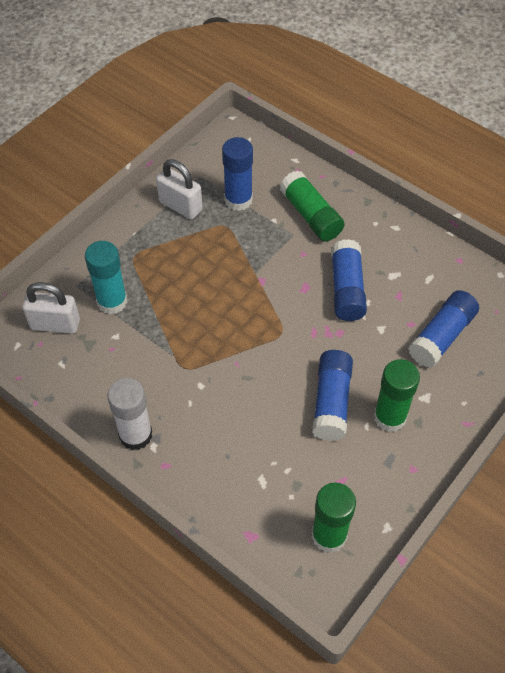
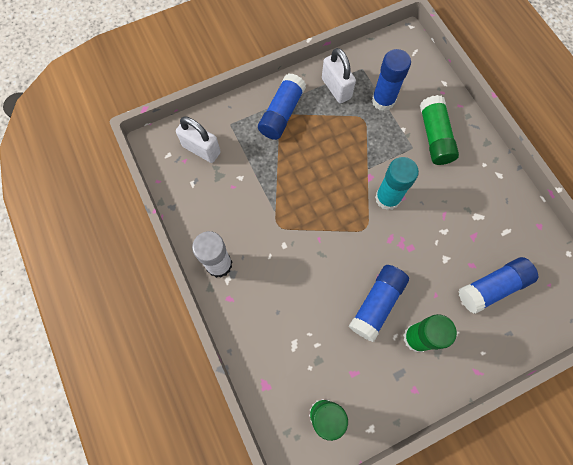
camera: 25 degrees right, 15 degrees up
(112, 301) = (250, 148): turquoise glue stick -> turquoise glue stick (387, 198)
(346, 289) = (433, 213): blue glue stick -> blue glue stick (282, 113)

